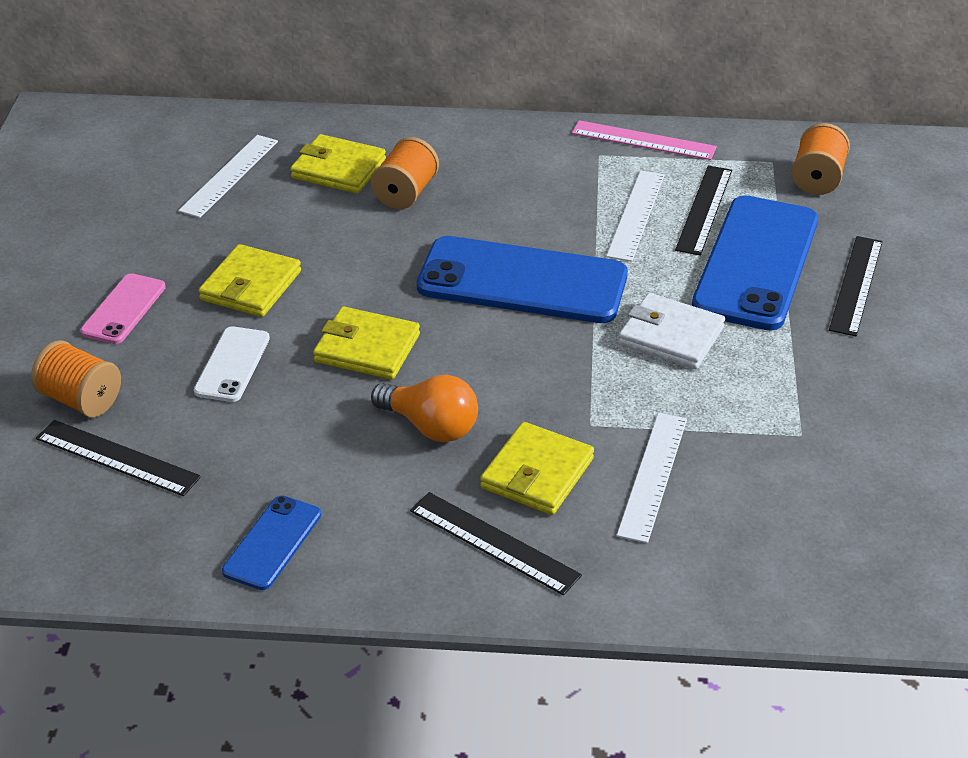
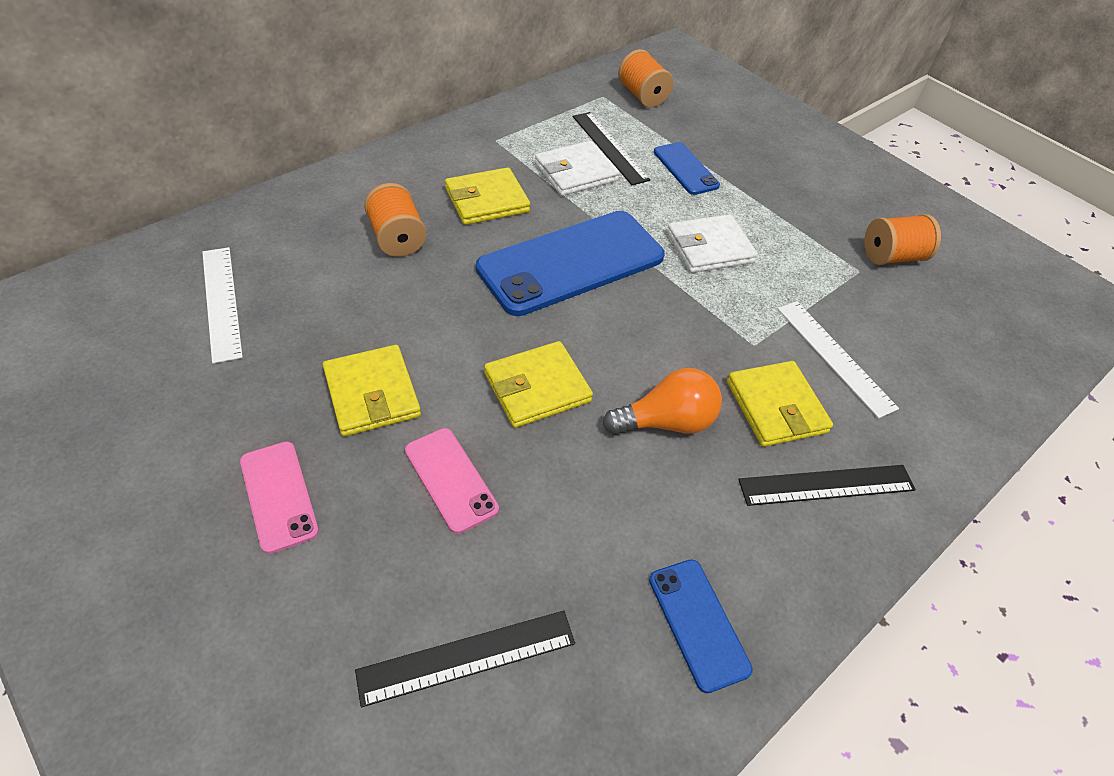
camera: 50 degrees left, 10 degrees up
(80, 400) = (354, 624): orange spool -> orange spool (892, 257)
(232, 365) = (451, 479): white phone -> pink phone
(338, 169) = (315, 246): yellow wallet -> yellow wallet (487, 200)
(636, 215) = (575, 172): white ruler -> white wallet
(643, 140) = (510, 116): pink ruler -> none
(756, 263) = (685, 169): blue phone -> blue phone, size x0.49
(856, 285) = (752, 154): black ruler -> none

